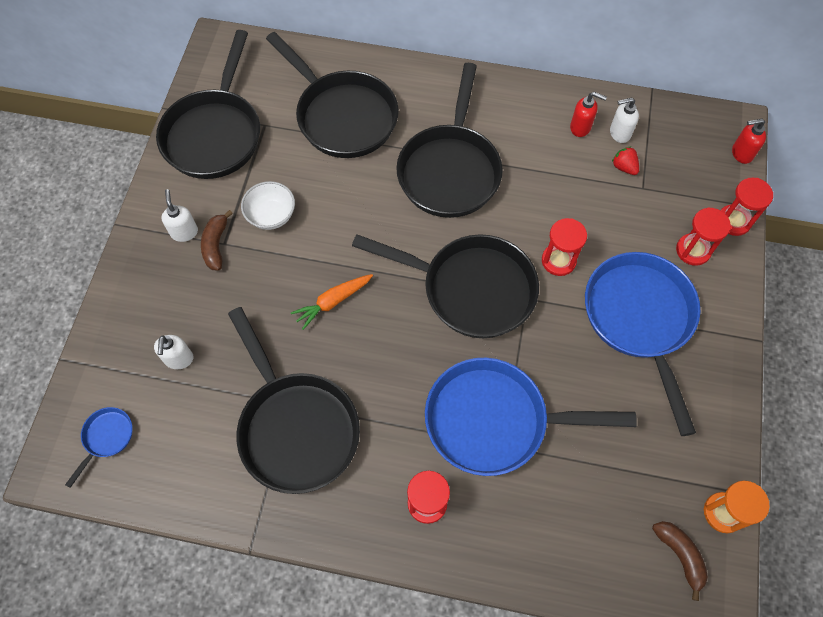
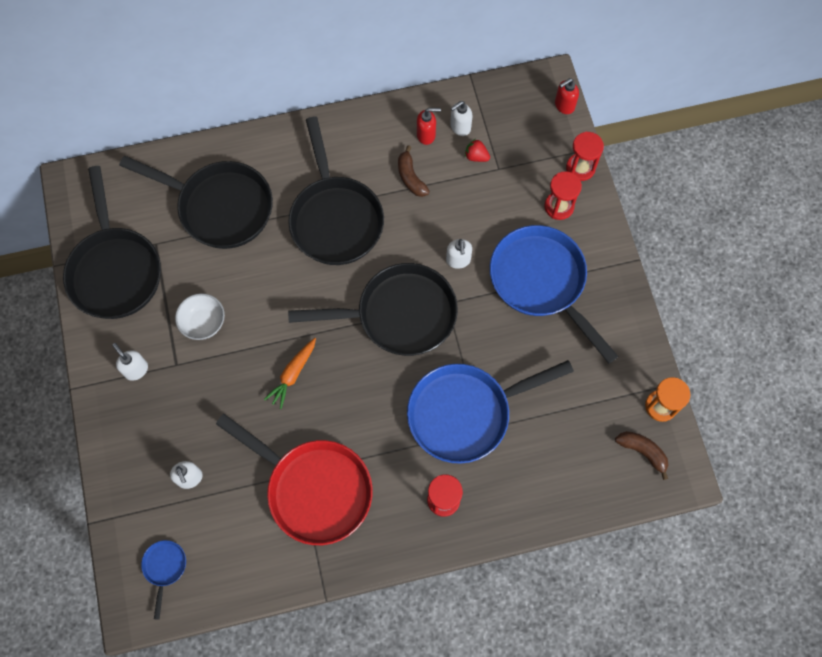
camera: 25 degrees left, 5 degrees up
(216, 245) = (170, 369): brown banana -> brown banana (411, 177)
(296, 427) = (314, 489): black pan -> red pan
(558, 261) = (458, 260): red hourglass -> white soap dispenser

